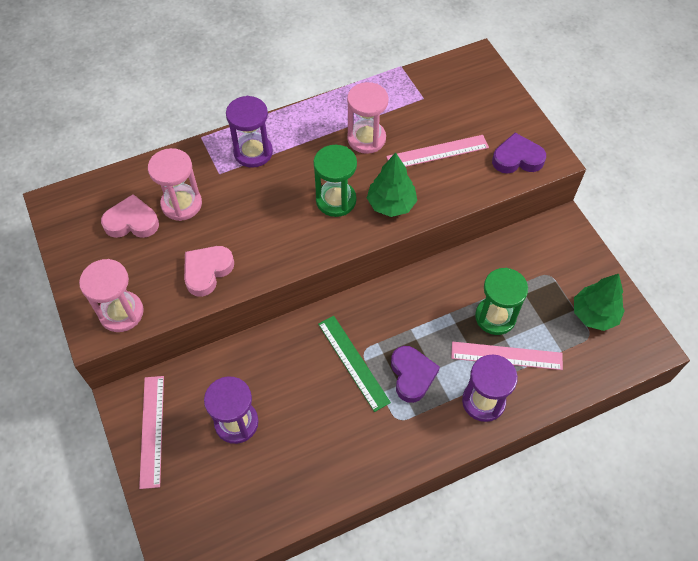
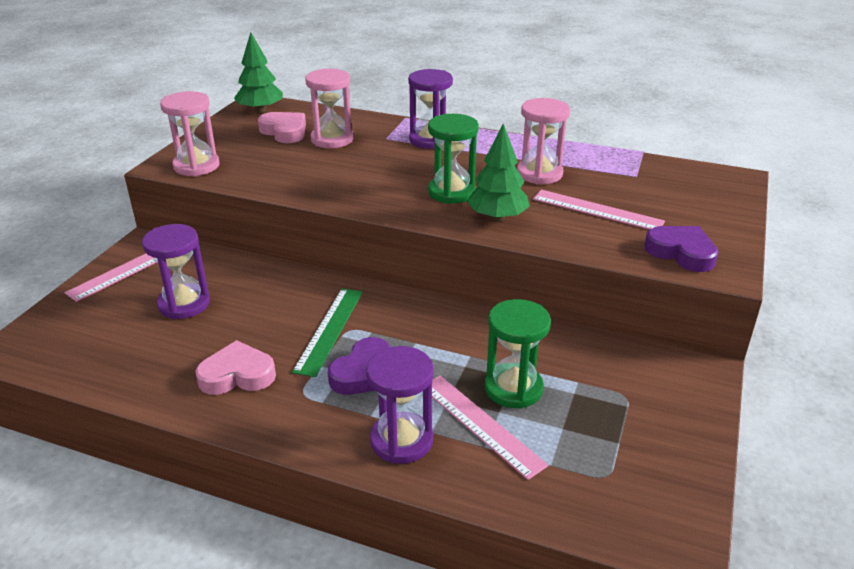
camera: 45 degrees right, 25 degrees down
(207, 271) = (286, 177): pink heart -> pink heart (237, 375)
(594, 314) = (638, 462): green tree -> green tree (260, 110)

